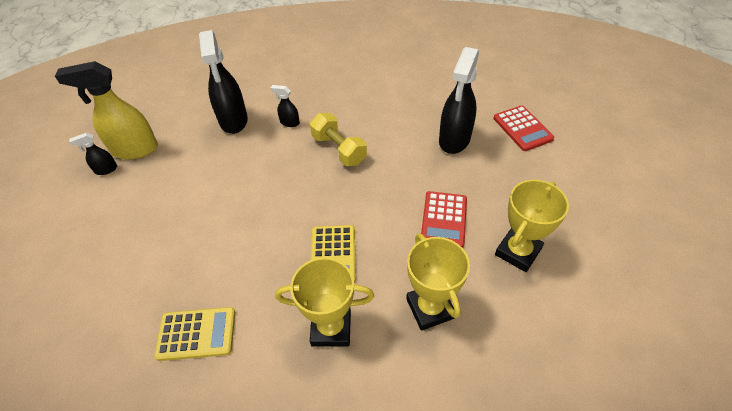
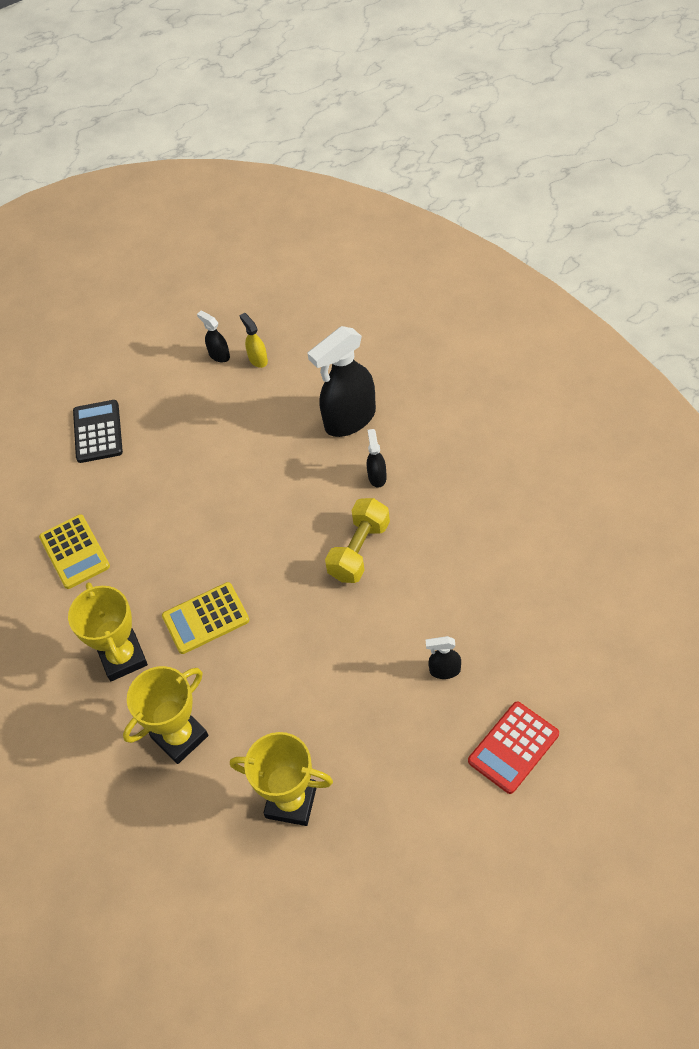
camera: 70 degrees right, 5 degrees up
(90, 274) = (98, 432): none -> black calculator
(134, 149) = (258, 359): yellow spray bottle -> yellow spray bottle, size x0.46
(444, 219) = (303, 707): red calculator -> none
(454, 140) = (444, 670): black spray bottle -> black spray bottle, size x0.46

